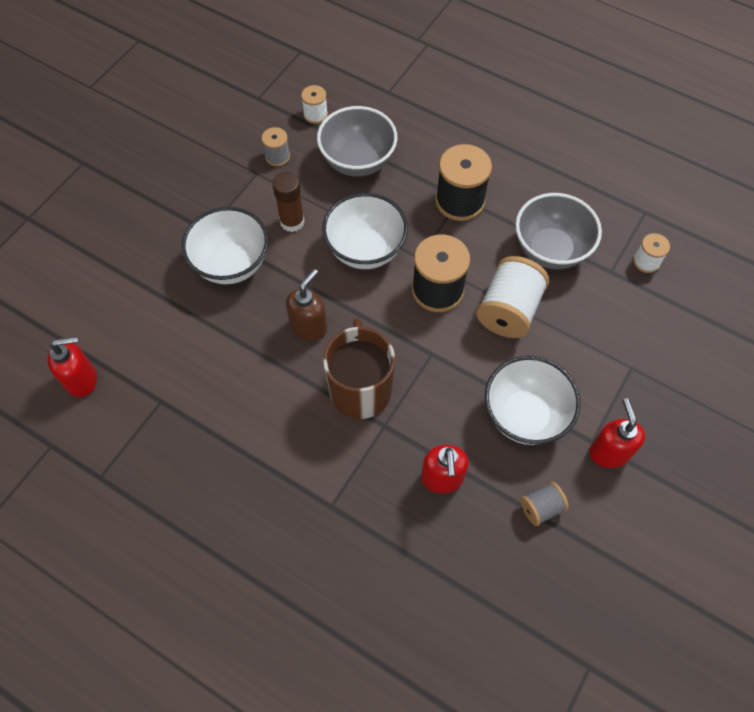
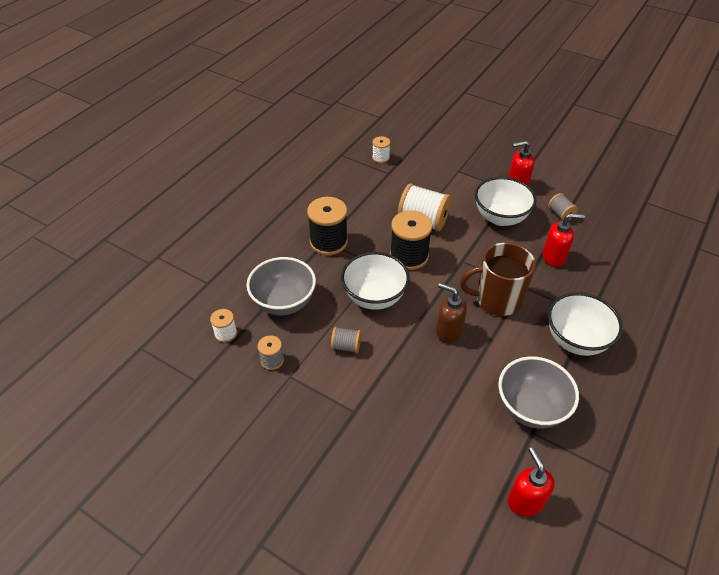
camera: 90 degrees left, 15 degrees down
(231, 264) = (391, 389): white bowl -> white bowl (576, 340)
(292, 222) = (346, 346): brown glue stick -> grey spool
(550, 250) = (372, 198): grey bowl -> grey bowl (530, 408)

